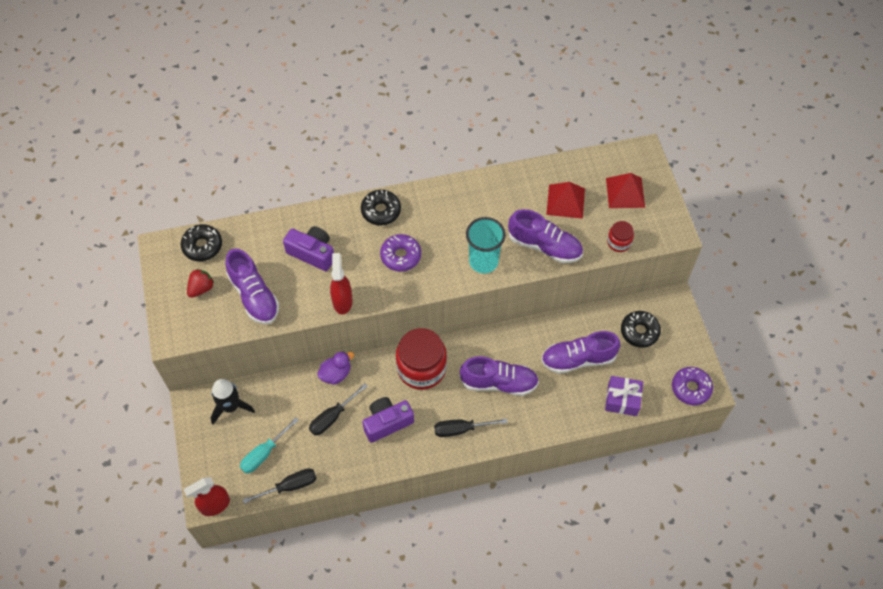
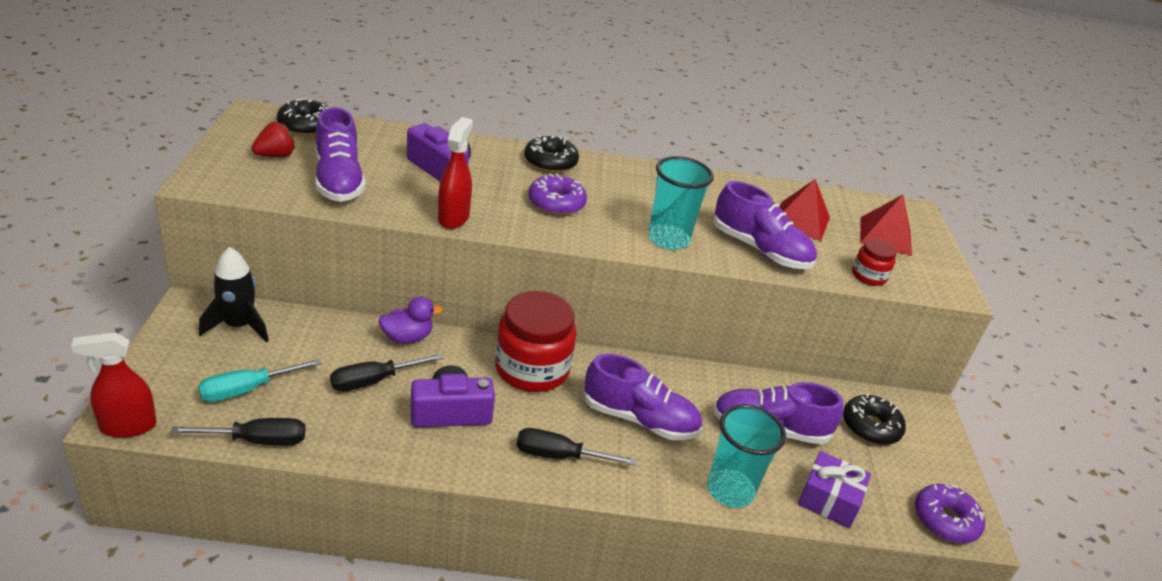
camera: 10 degrees right, 25 degrees down
(564, 415) = (730, 490): none -> turquoise cup

